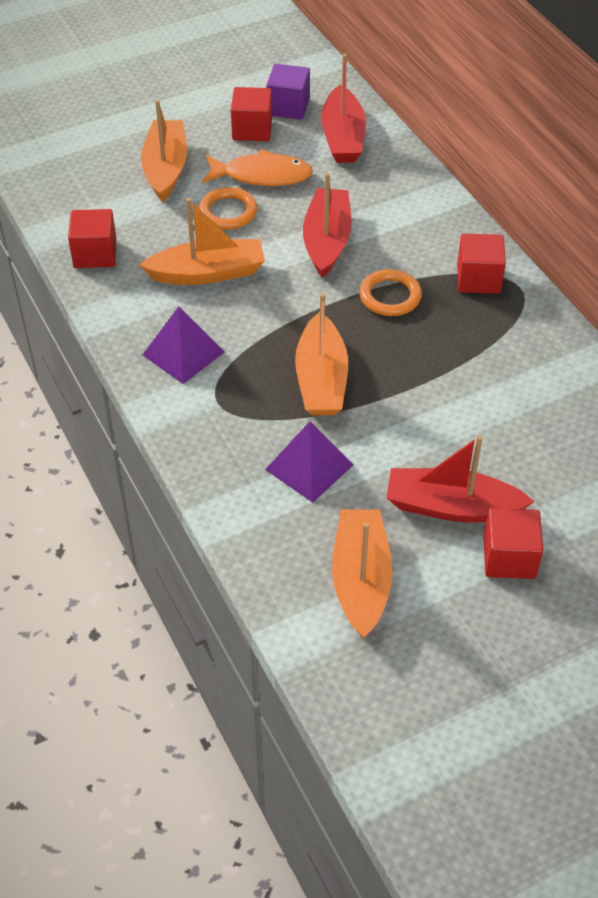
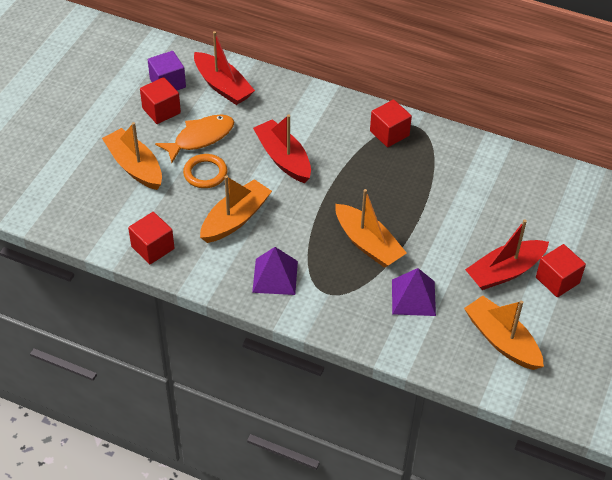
camera: 40 degrees left, 0 degrees up
(390, 296) = (353, 172): orange ring -> none

